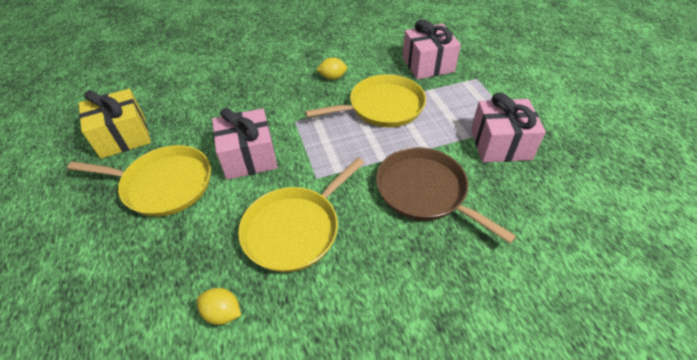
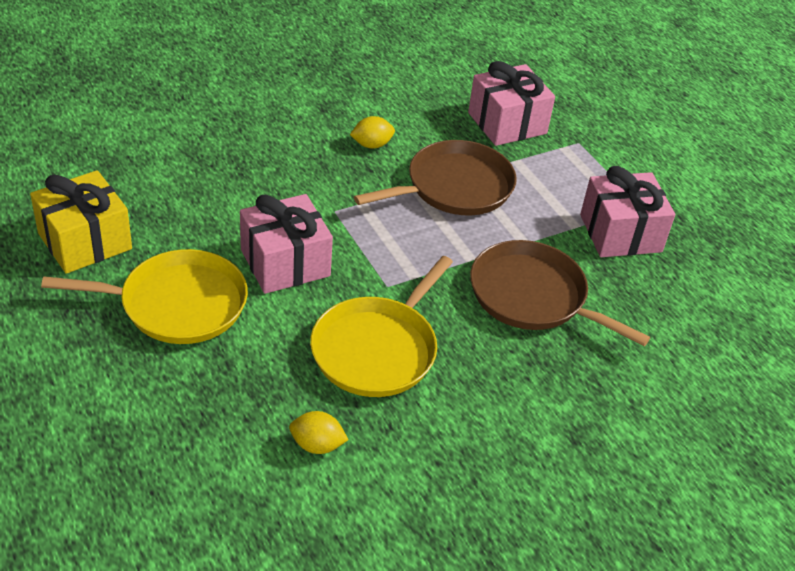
camera: 15 degrees left, 5 degrees down
(382, 107) = (454, 187): yellow pan -> brown pan

